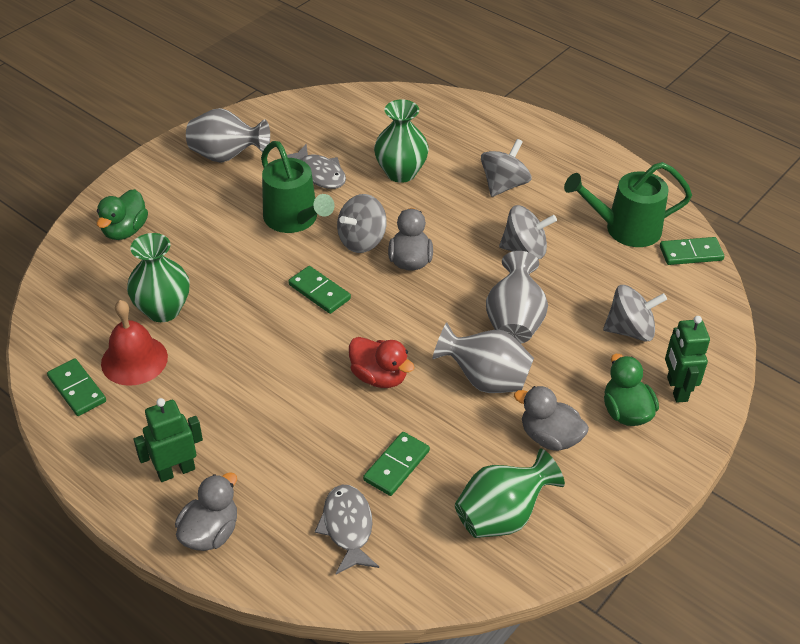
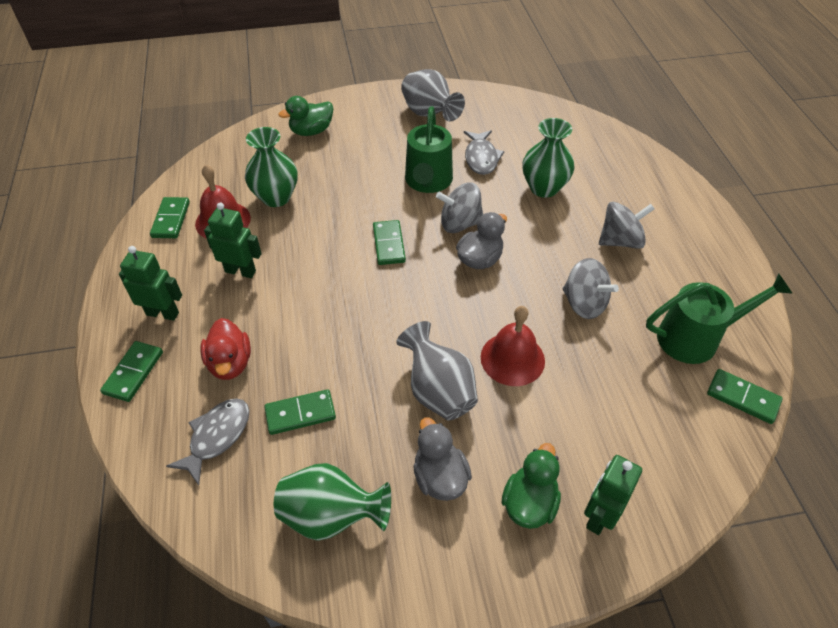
camera: 40 degrees right, 5 degrees up
(208, 392) = (240, 271): none -> green robot
(210, 533) = (133, 373): grey duck -> green domino
(379, 377) = (362, 335): red duck -> red duck (230, 363)
(514, 322) = (512, 358): grey vase -> red bell
(625, 229) = (696, 337): green watering can -> green watering can turned 135 degrees clockwise
(630, 330) = (609, 431): grey spinning top -> none

